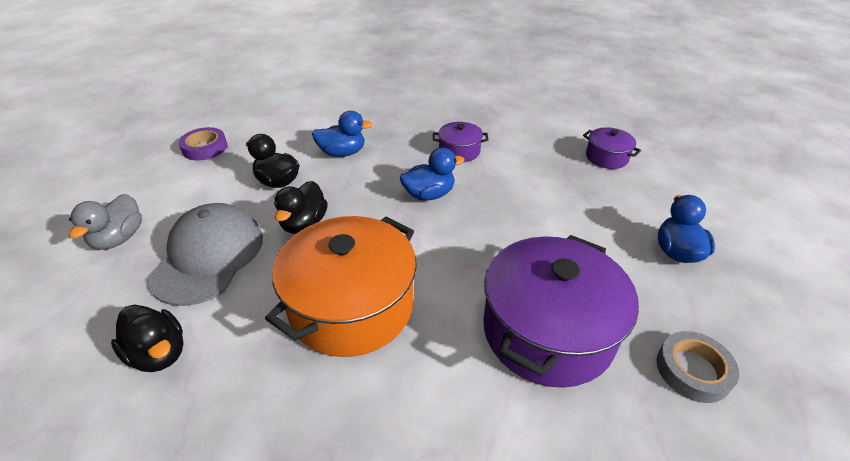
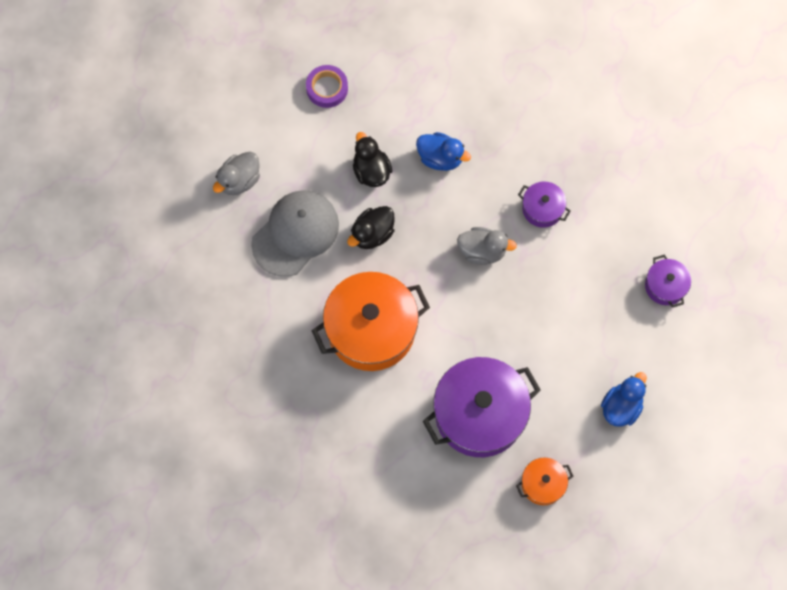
camera: 30 degrees right, 30 degrees up
(159, 353) = (247, 304): black duck -> none
(429, 194) = (482, 251): blue duck -> grey duck
(693, 370) = (543, 484): grey tape -> orange pot

